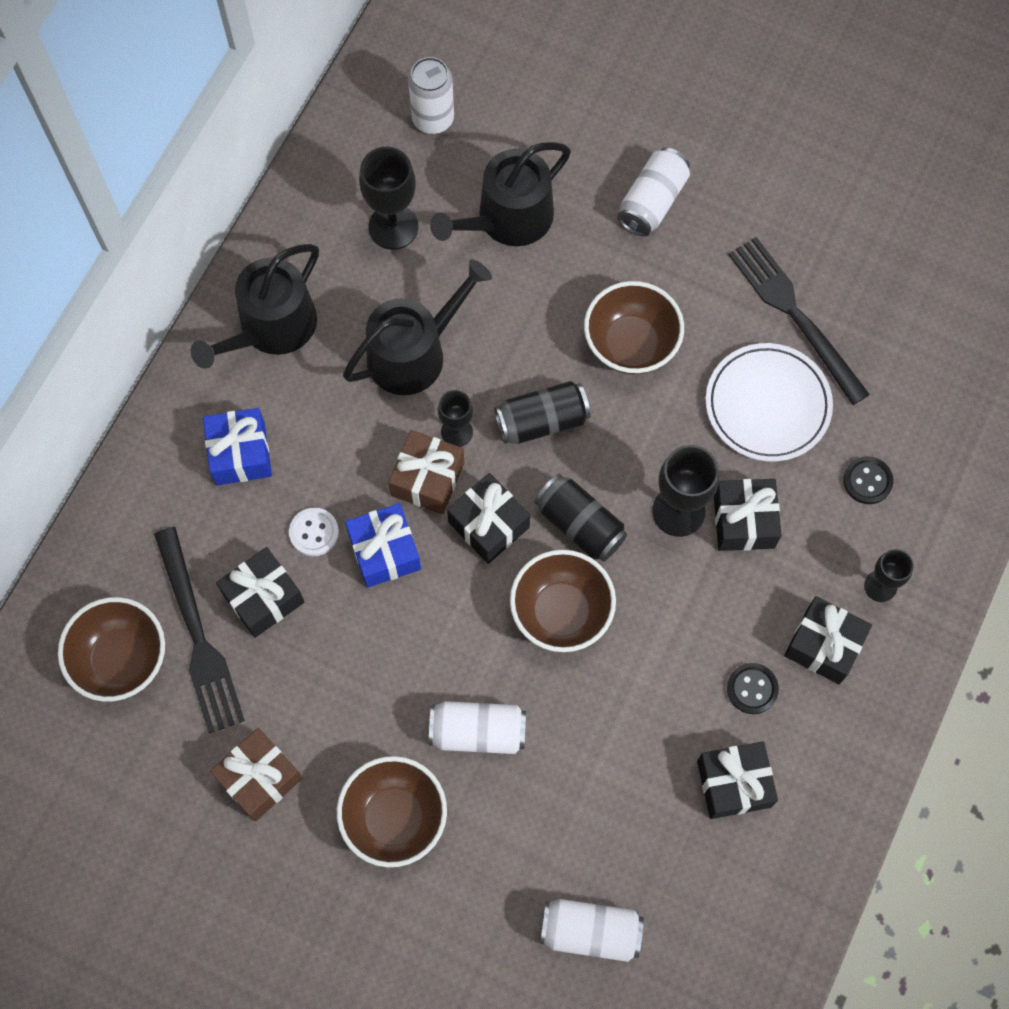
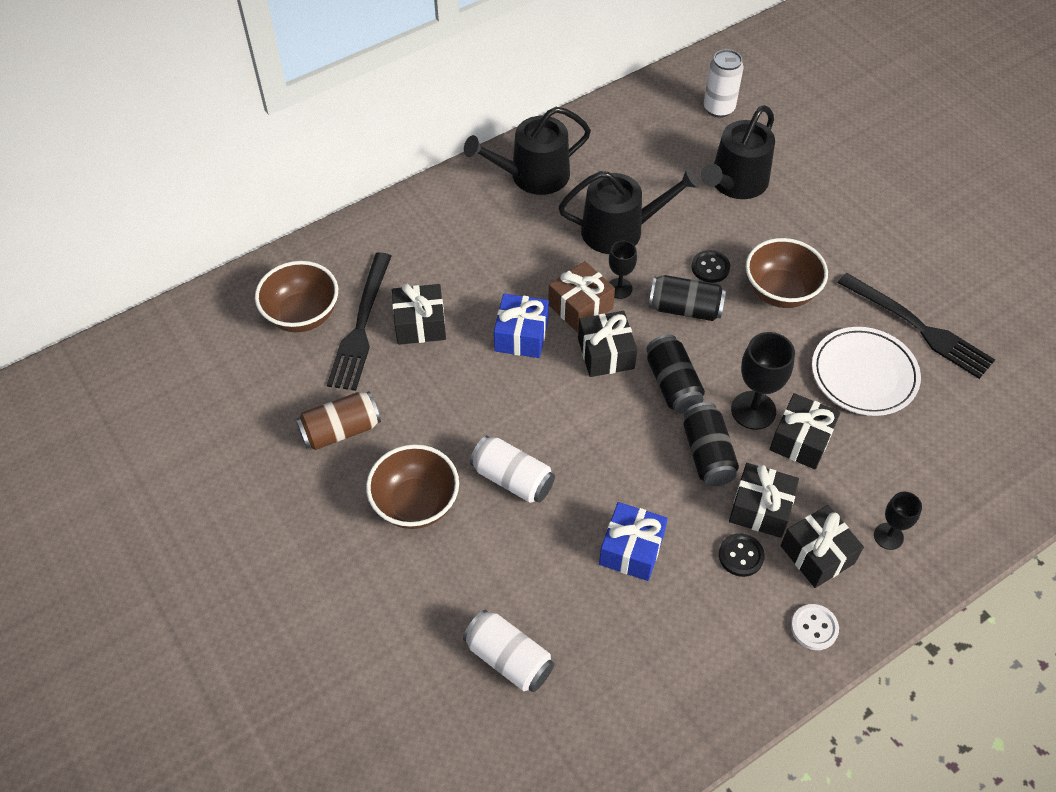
camera: 30 degrees right, 15 degrees down
(240, 454) = (463, 235): blue gift -> blue gift (631, 549)
(260, 778) = (341, 430): brown gift -> brown can
(314, 532) = (480, 302): white button -> white button (814, 628)
(393, 227) = (652, 155): black goblet -> none
(507, 219) = (735, 183): black watering can -> black watering can turned 45 degrees counterclockwise
(561, 612) = (623, 433): brown bowl -> none
(652, 202) = (848, 215): white can -> none
(659, 590) = (707, 454): none -> black can
(734, 784) = (686, 614): black gift -> black gift (760, 509)
(795, 315) = (918, 328): black fork -> black fork turned 135 degrees clockwise
(867, 481) = (917, 460): black button -> black button (710, 267)

